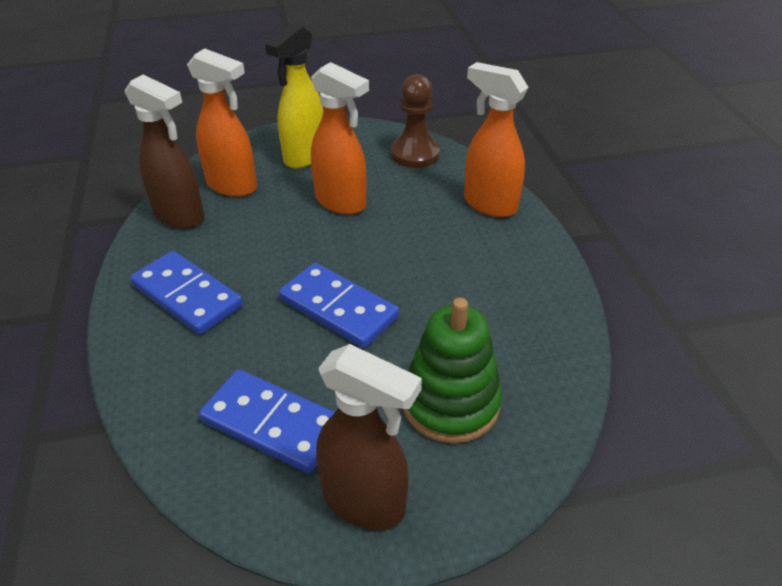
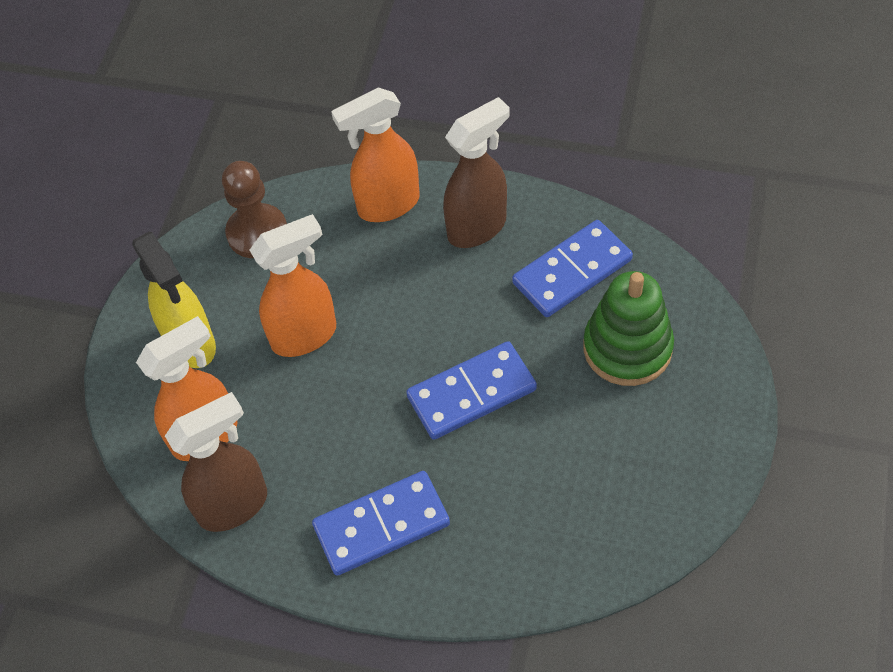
camera: 60 degrees left, 15 degrees up
(273, 423) = (589, 489): blue domino -> blue domino (572, 271)
(365, 502) = (696, 445): brown spray bottle -> brown spray bottle (477, 227)

